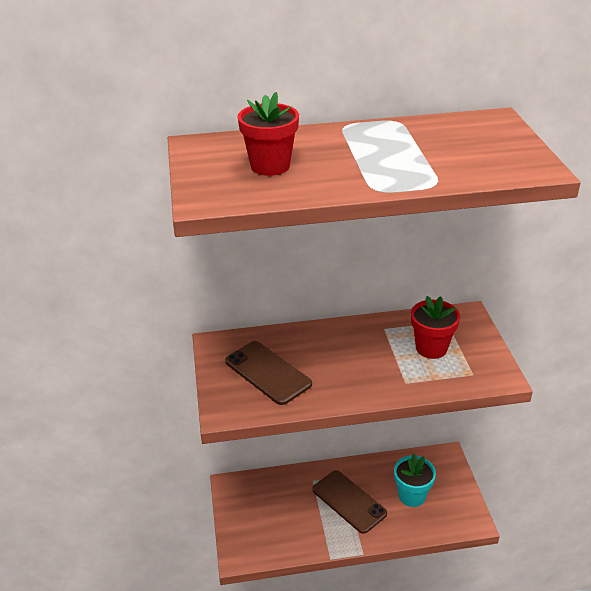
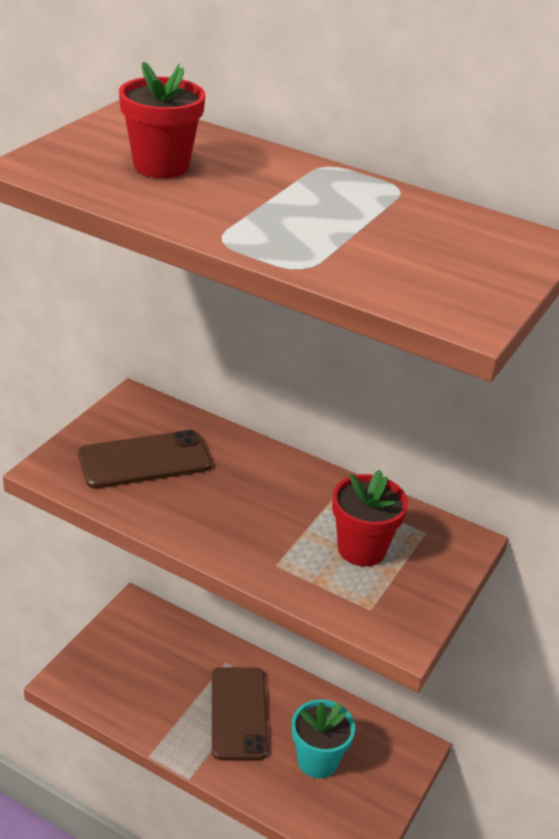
camera: 35 degrees right, 0 degrees up
(268, 373) = (144, 460): brown phone -> brown phone turned 75 degrees clockwise

